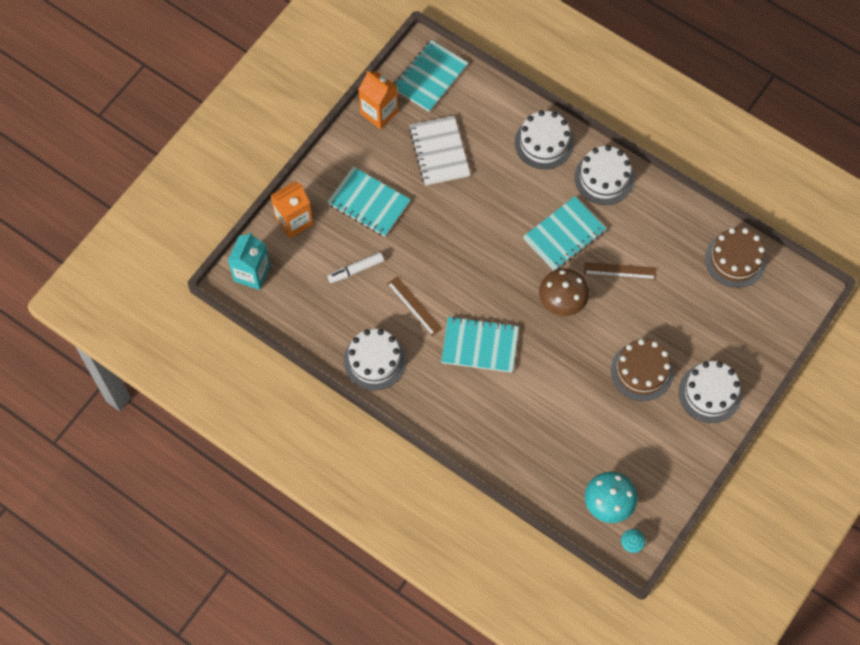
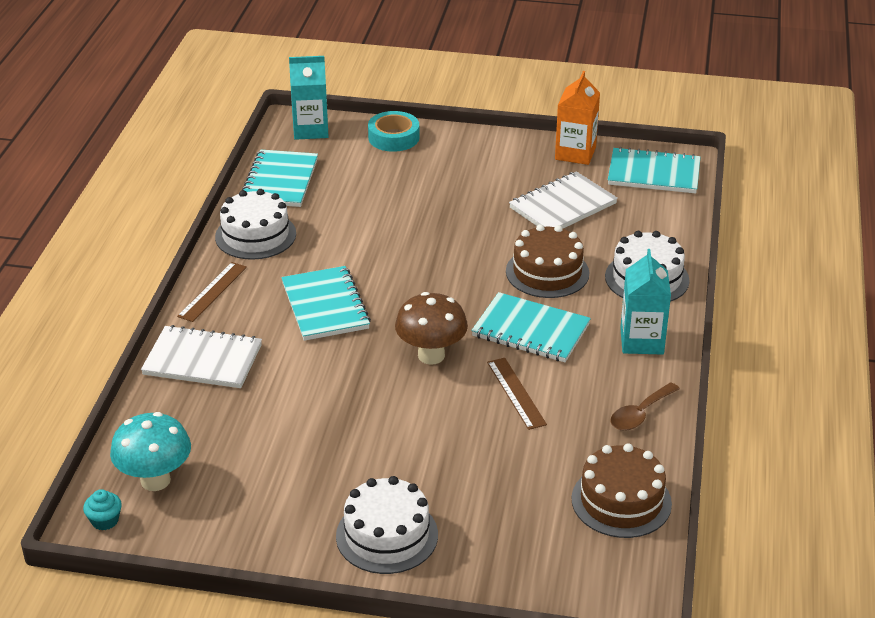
camera: 65 degrees right, 30 degrees down
(294, 221) = (393, 137): orange carton -> turquoise tape
(355, 270) = (363, 191): white marker -> none
(369, 203) = (455, 177): turquoise notebook -> turquoise notebook (280, 181)
(414, 306) = (345, 243): brown ruler -> brown ruler (213, 291)
(502, 441) = (203, 360): none -> white notebook
(604, 178) = (641, 341): white cake -> turquoise carton
(642, 371) = (378, 456): brown cake -> brown cake (547, 272)
(669, 213) = (640, 414): none -> brown spoon

